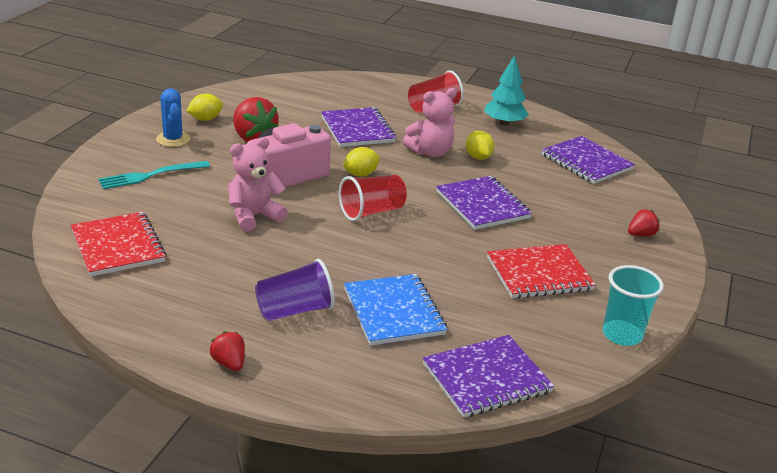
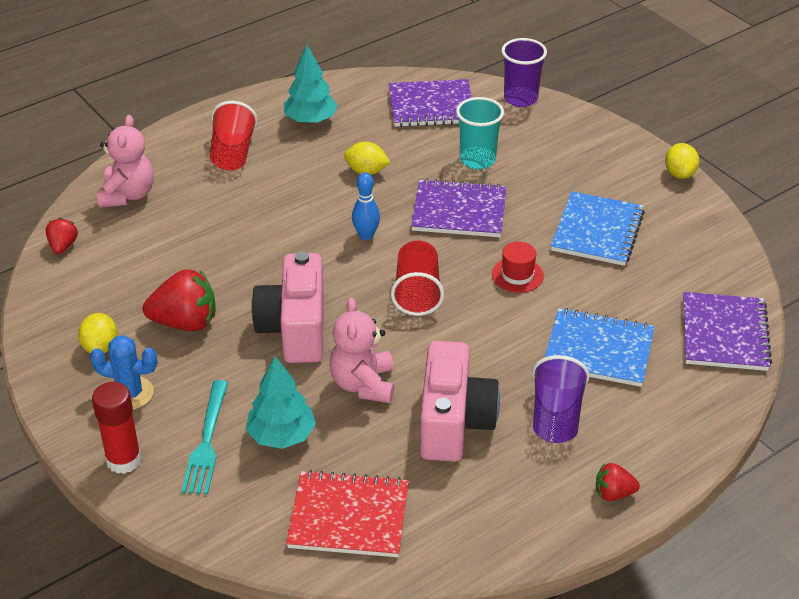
camera: 55 degrees left, 10 degrees up
(113, 154) = (123, 460): none -> red glue stick
(177, 200) = (281, 436): none -> turquoise tree
(247, 264) = (453, 422): none -> pink camera
(357, 129) = (234, 231): purple notebook -> none
(361, 174) = (336, 270): yellow lemon -> yellow lemon (679, 174)
(409, 176) = (366, 235): none -> blue bowling pin
(430, 152) = (329, 199): pink teddy bear -> pink teddy bear (127, 195)
(440, 249) = (517, 275): none -> red hat
(539, 274) = (597, 231): red notebook -> blue notebook
(622, 335) = (711, 227): turquoise cup -> turquoise cup (477, 160)
(641, 235) = (577, 139): red strawberry -> red strawberry (63, 246)
(652, 196) = (520, 98): none -> purple cup

